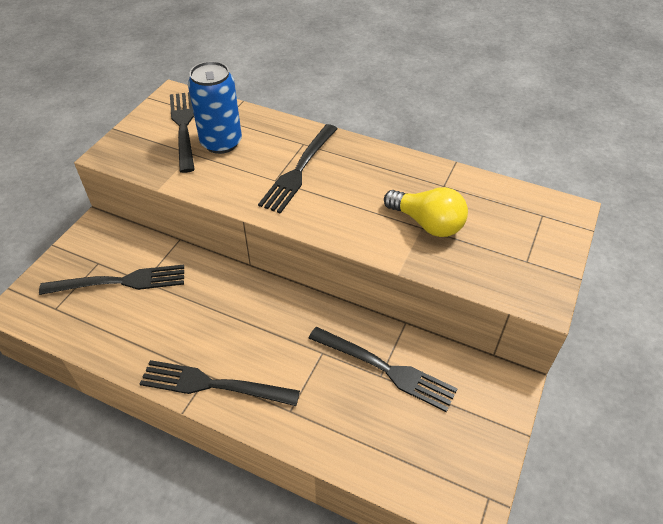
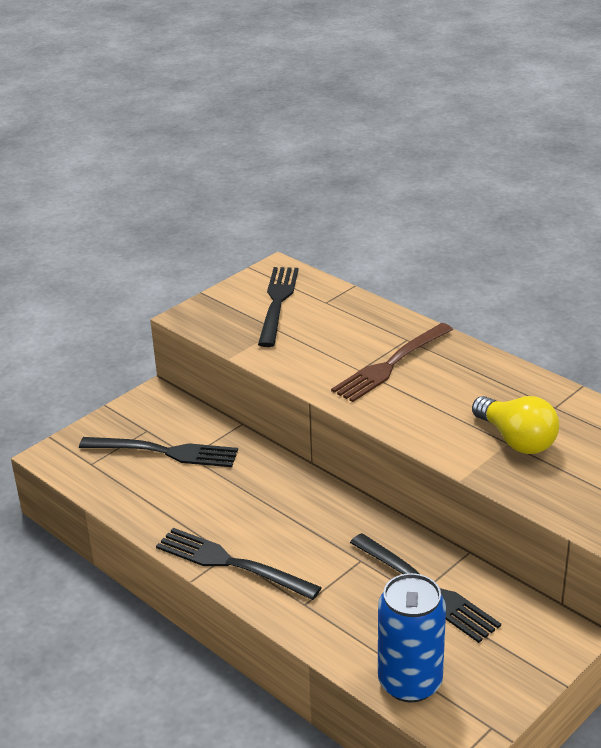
camera: 20 degrees right, 15 degrees down
(221, 143) = (314, 324): blue can -> blue can (410, 682)
(299, 170) = (390, 365): black fork -> brown fork

